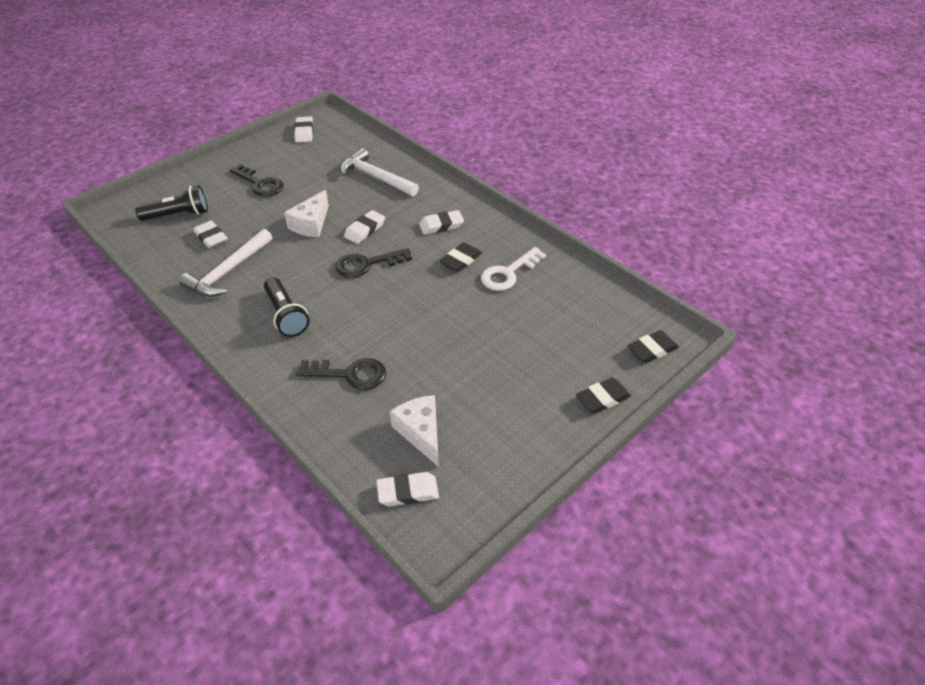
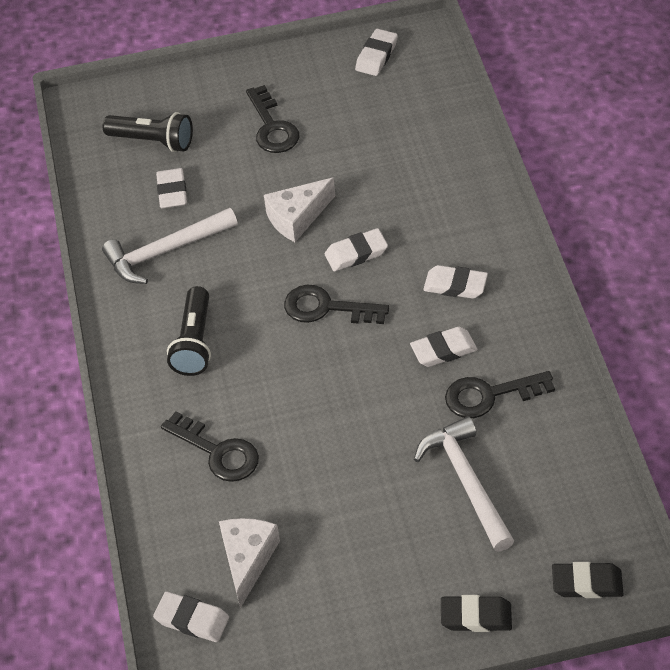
camera: 35 degrees right, 5 degrees up
(376, 177) = (422, 171): white hammer -> white hammer (467, 482)
(461, 260) = (443, 350): black eraser -> white eraser
(508, 273) = (490, 395): white key -> black key

